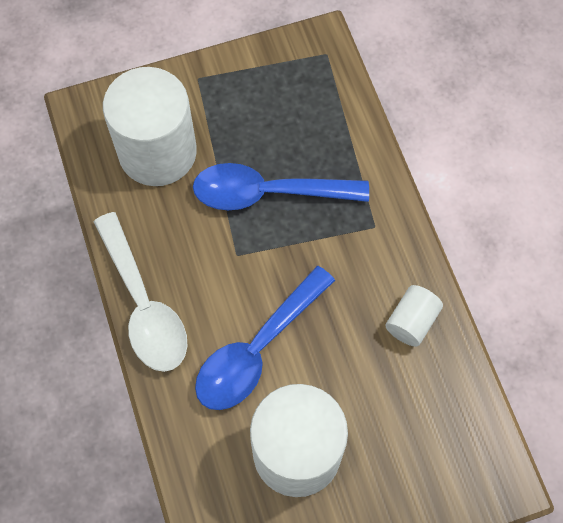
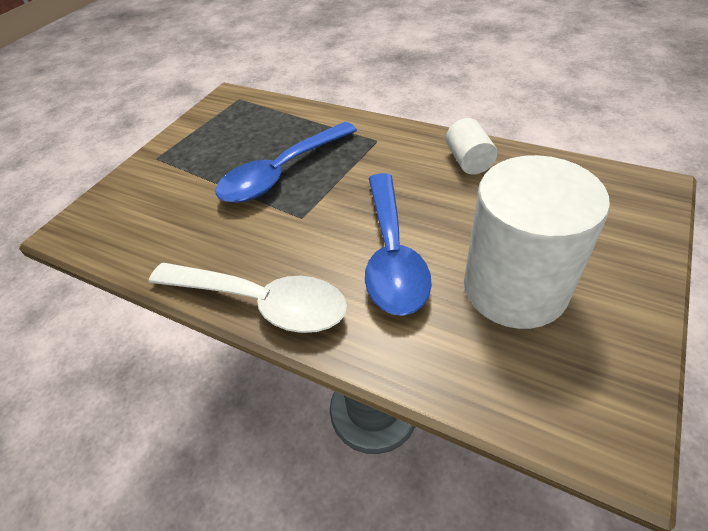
camera: 40 degrees left, 20 degrees down
(157, 152) = (165, 209): white cylinder -> none

